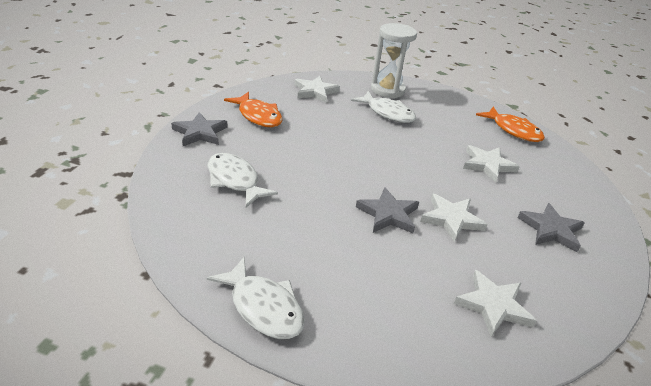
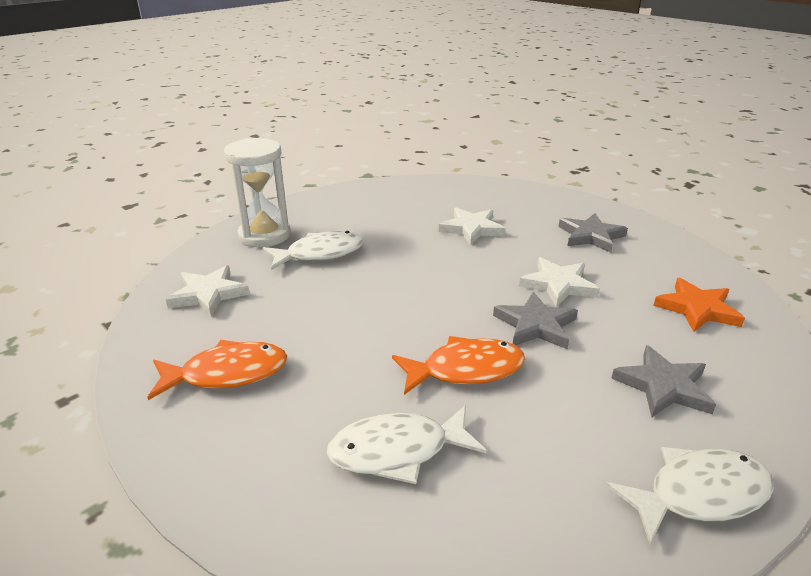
camera: 60 degrees left, 5 degrees down
(200, 133) = (221, 463): grey star -> grey star (663, 386)
(493, 305) = (697, 309): white star -> orange star
(513, 130) = (417, 192): orange fish -> orange fish (465, 370)

